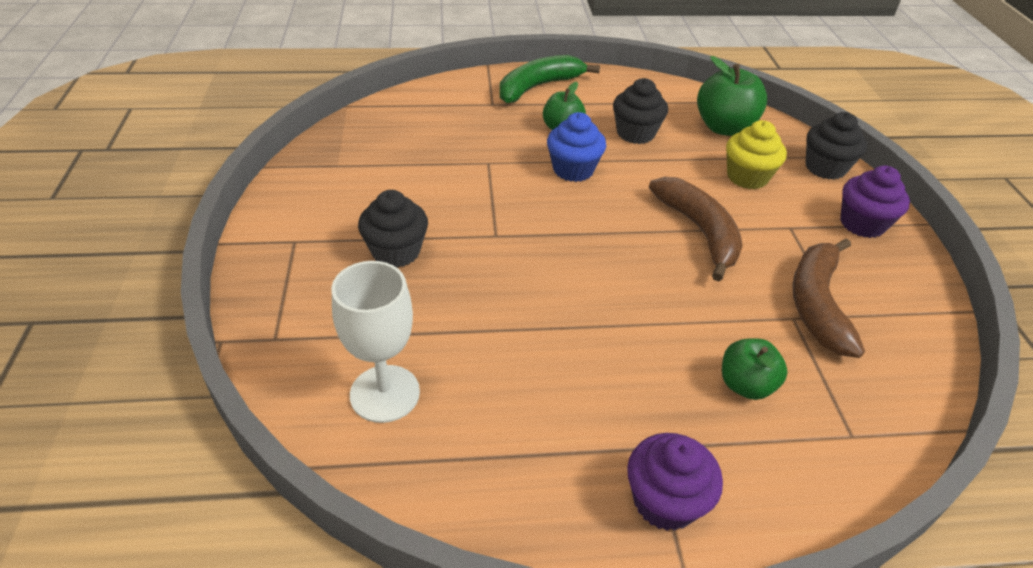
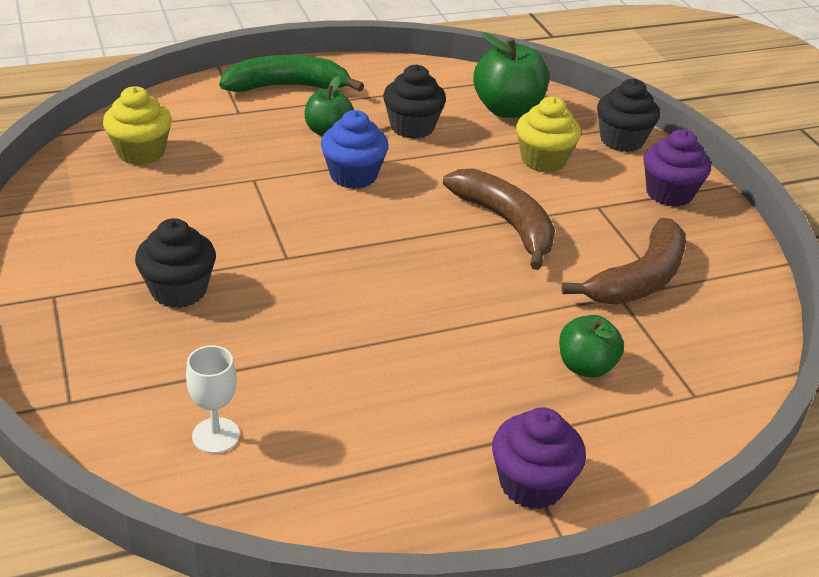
camera: 15 degrees left, 5 degrees down
(385, 393) = (216, 435): white goblet -> white goblet, size x0.62
(403, 128) = (141, 152): none -> yellow cupcake
(538, 87) = (287, 87): green banana -> green banana turned 45 degrees clockwise
(817, 304) = (639, 279): brown banana -> brown banana turned 135 degrees counterclockwise

